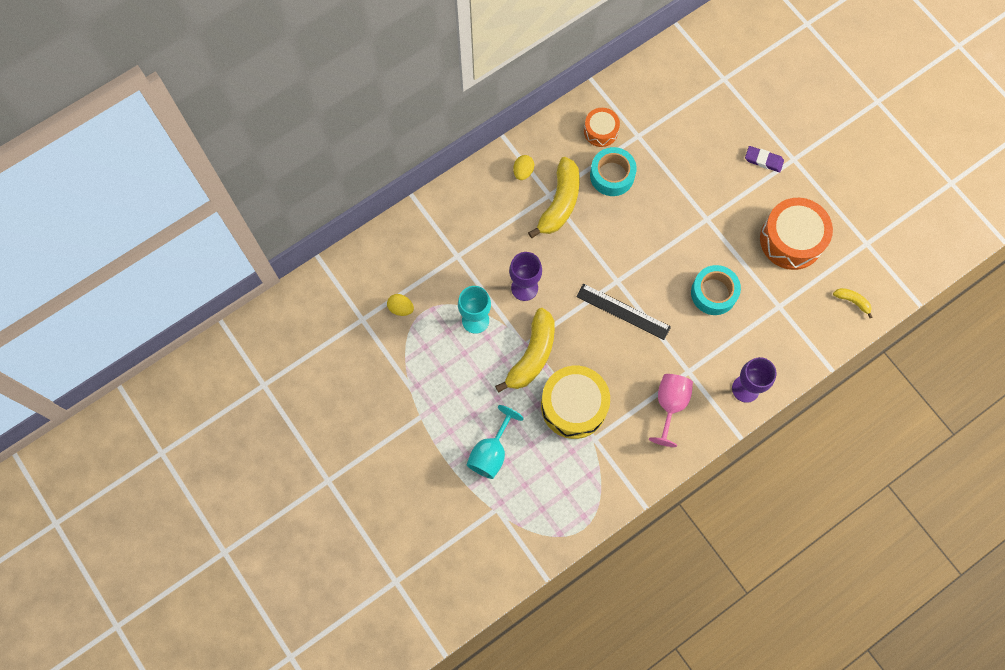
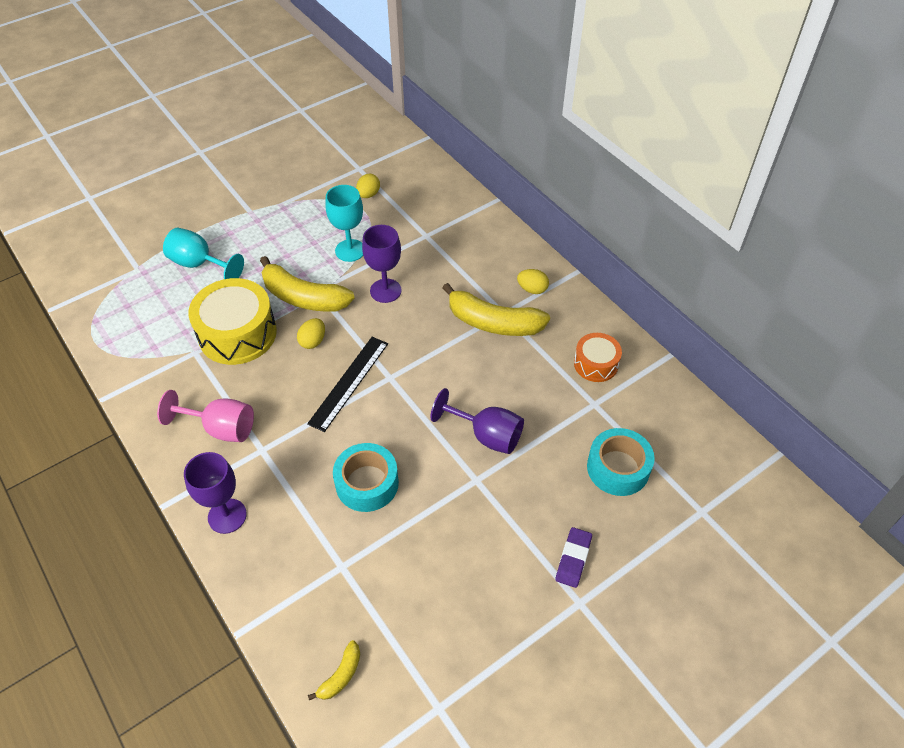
camera: 90 degrees right, 20 degrees down
(581, 343) = (313, 341): none -> yellow egg
(612, 175) = (534, 374): turquoise tape -> turquoise tape (618, 468)
(669, 211) = (486, 435): none -> purple goblet
(791, 240) = (445, 590): orange drum -> none

